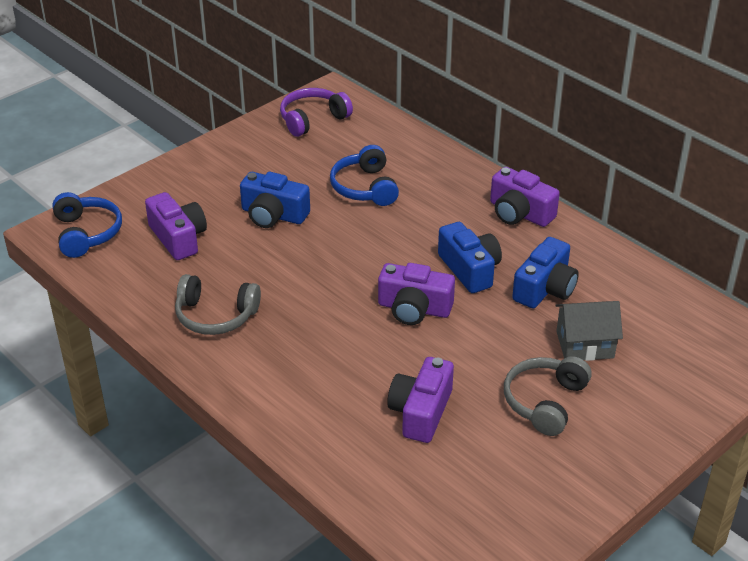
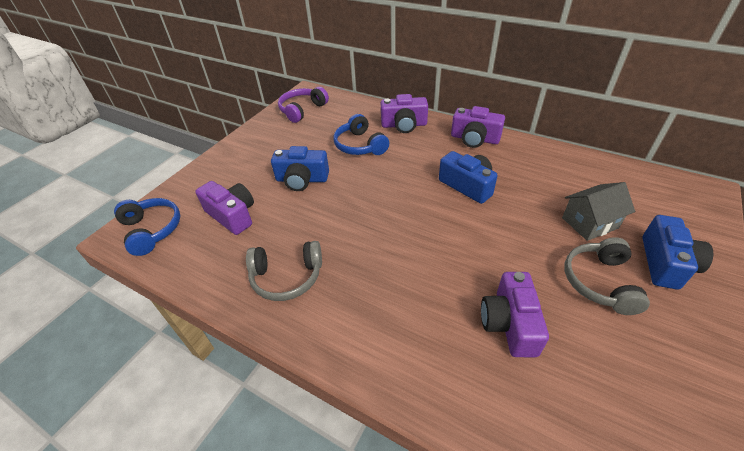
camera: 15 degrees left, 5 degrees up
(414, 308) = (446, 227): purple camera -> purple camera (404, 125)
(545, 288) = (529, 187): blue camera -> blue camera (665, 263)

